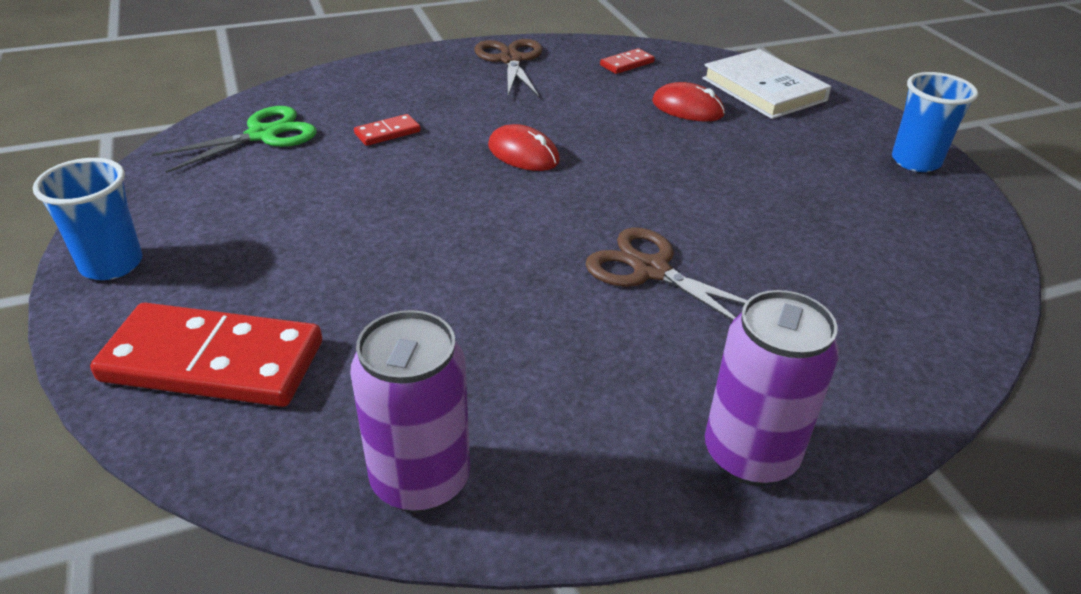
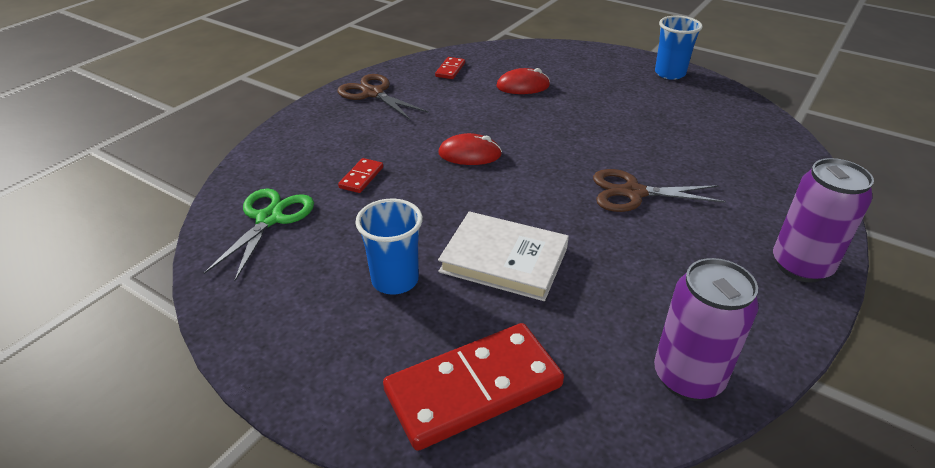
camera: 35 degrees left, 0 degrees up
(112, 264) = (296, 369): blue cup -> blue cup (395, 280)
(764, 89) = (547, 59): white book -> white book (504, 259)

